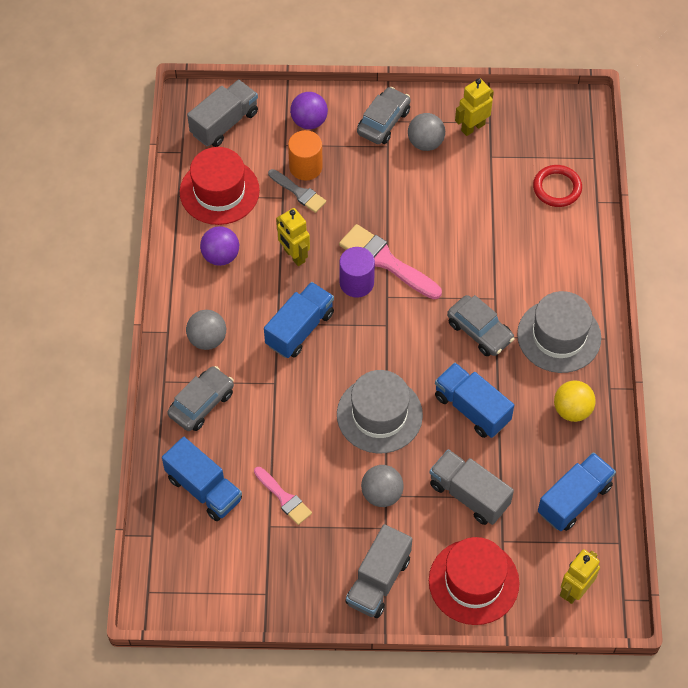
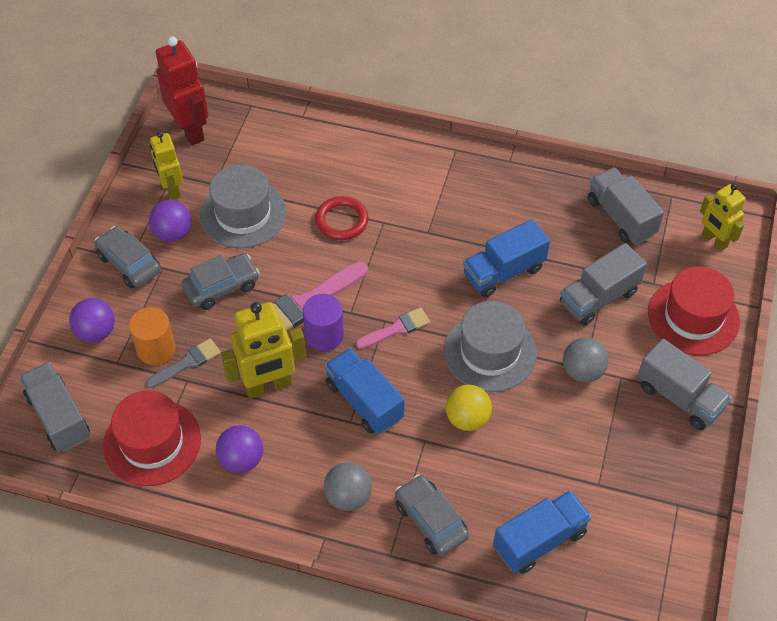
camera: 75 degrees left, 5 degrees down
(284, 498) = (568, 462): pink brush -> pink brush (396, 328)
(294, 256) = (268, 386): yellow robot -> yellow robot, size x1.54
(425, 143) = (173, 233): grey ball -> purple ball
(479, 331) = (417, 244): grey car -> grey car (221, 287)
(545, 120) = (190, 130): none -> red robot
(557, 188) = (274, 142): red ring -> red ring (342, 221)
(559, 336) = (442, 183): grey hat -> grey hat (243, 214)
(572, 410) = (526, 194): yellow ball -> yellow ball (467, 419)
(574, 500) = (621, 217): blue truck -> grey truck

